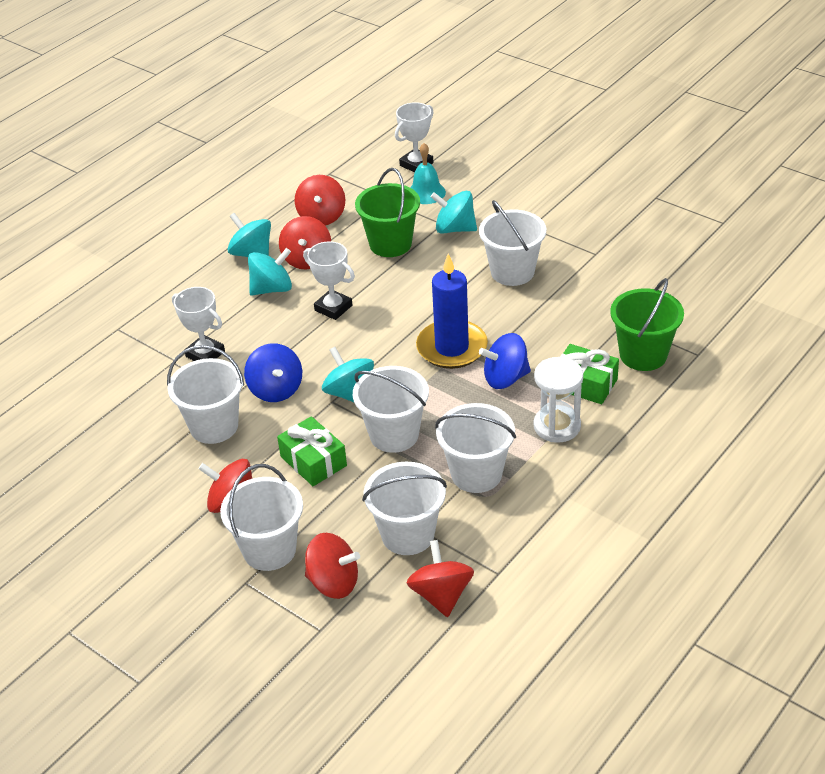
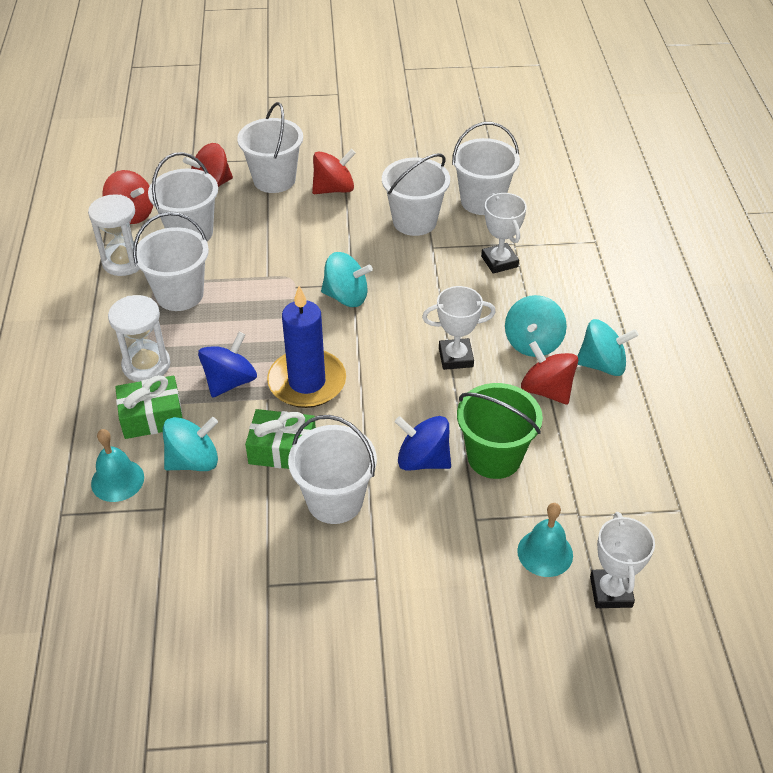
camera: 135 degrees right, 5 degrees up
(205, 354) = (499, 261): white trophy -> white trophy turned 75 degrees clockwise
(276, 389) = (407, 268): blue spinning top -> blue spinning top (423, 460)
(313, 461) = (312, 239): green gift -> green gift (282, 449)
(321, 217) = (604, 446): red spinning top -> none
(394, 434) = (274, 287): white bucket -> white bucket (482, 201)
(454, 229) = (454, 520): turquoise spinning top -> turquoise spinning top (193, 461)
(495, 539) = (124, 261): none -> white hourglass
(643, 355) = (117, 480): green bucket -> turquoise bell

